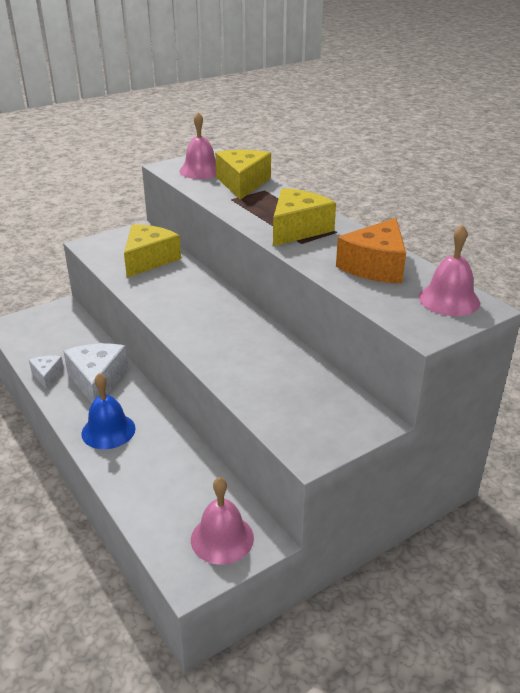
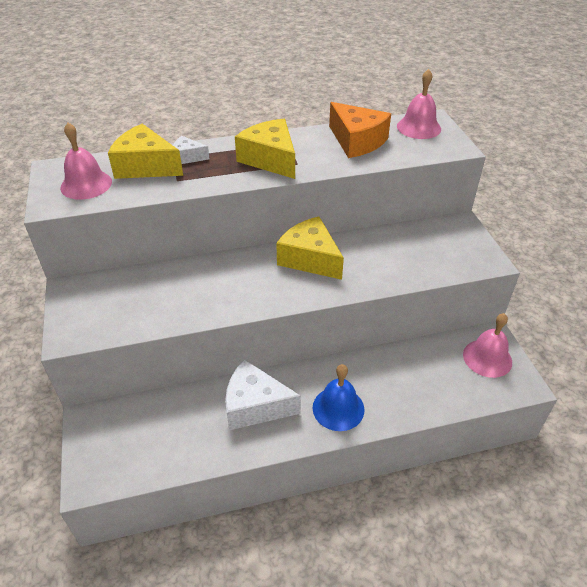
camera: 70 degrees left, 10 degrees up
(47, 375) = (222, 449): white cheese -> white cheese (187, 157)
(149, 260) = (146, 292): yellow cheese -> yellow cheese (310, 259)

